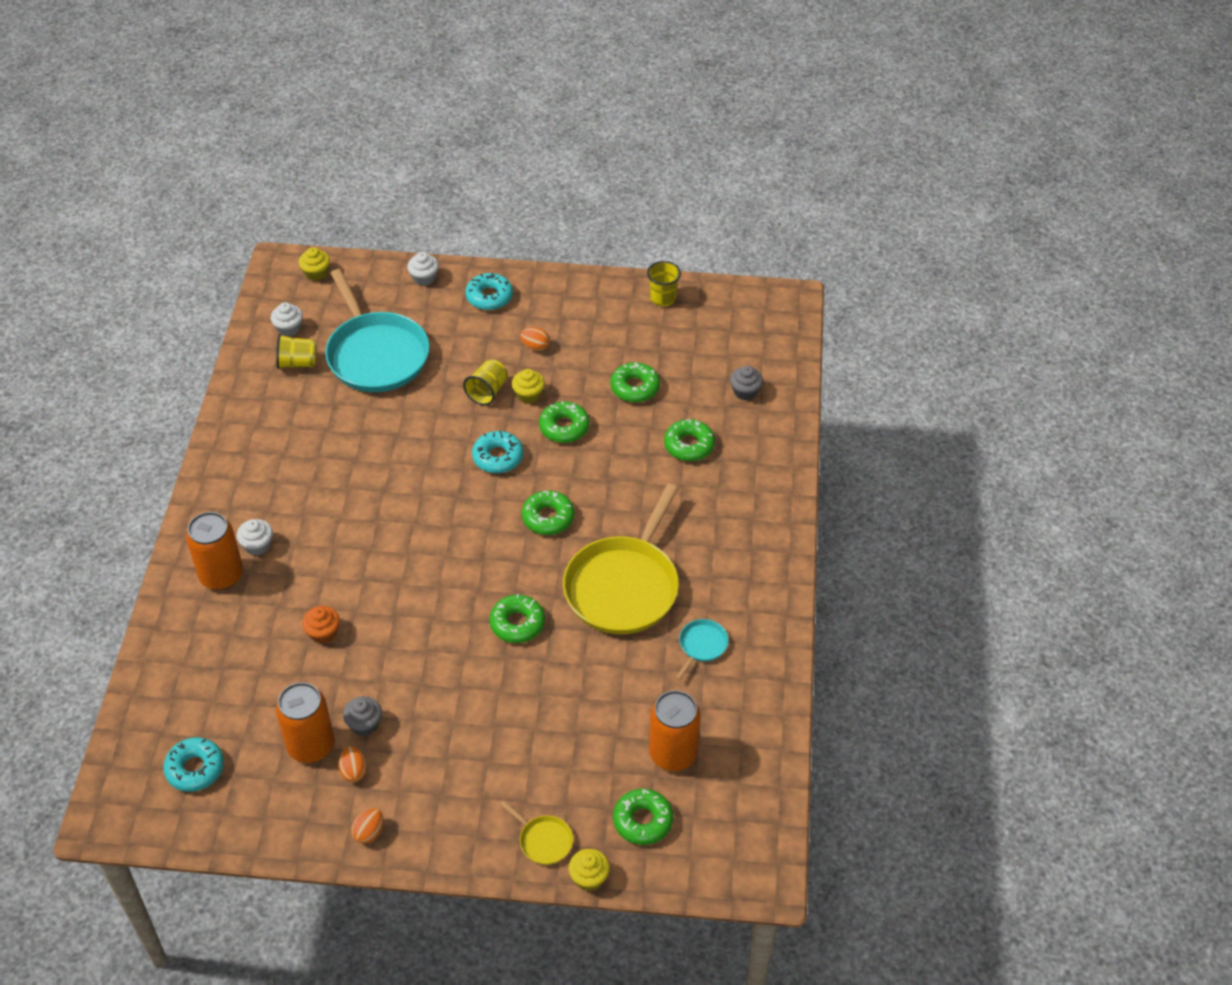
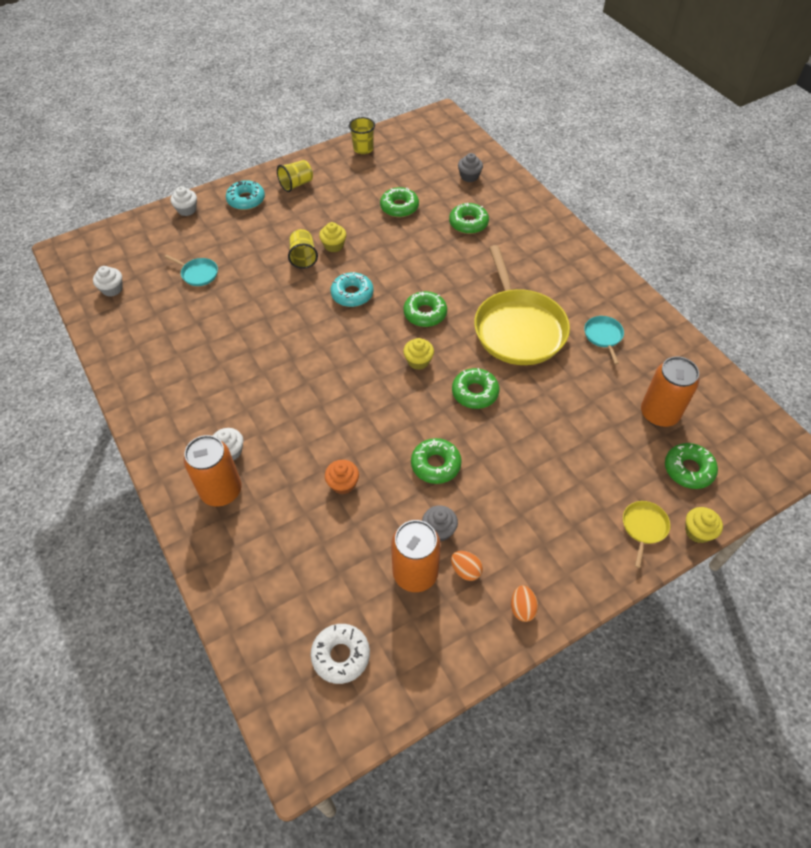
camera: 35 degrees left, 5 degrees up
(195, 769) = (341, 655): turquoise donut -> white donut
(297, 363) = (141, 308): yellow cup -> yellow cup (296, 184)
(316, 273) = (100, 243): yellow cupcake -> yellow cupcake (418, 361)
(376, 355) = (198, 274): turquoise pan -> turquoise pan, size x0.42
(535, 346) = (308, 215): orange egg -> none
(543, 841) = (644, 527): yellow pan -> yellow pan turned 75 degrees counterclockwise
(564, 427) = (378, 253): green donut -> green donut (435, 464)

